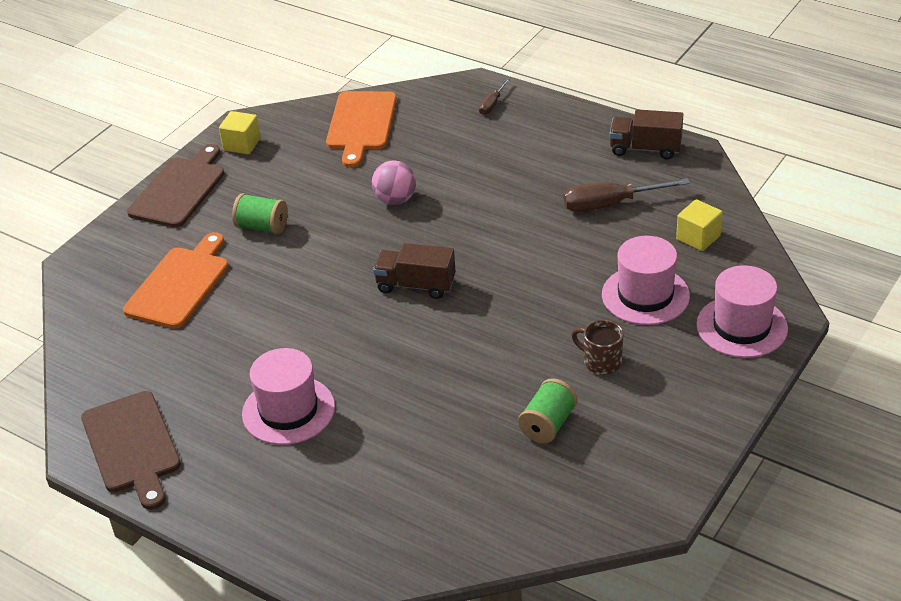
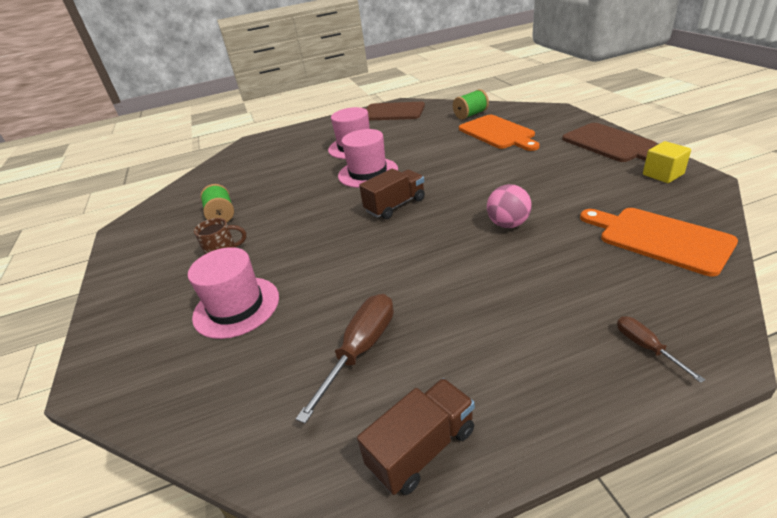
camera: 130 degrees right, 5 degrees down
(262, 227) = (531, 165): green spool -> green spool (470, 115)
(698, 237) = (239, 388): yellow cube -> none
(742, 326) = (131, 343): pink hat -> pink hat (368, 173)

